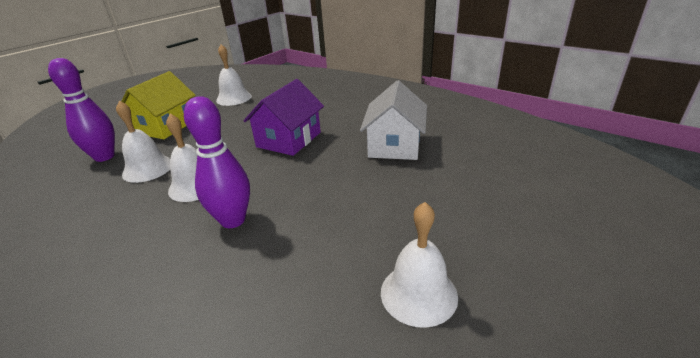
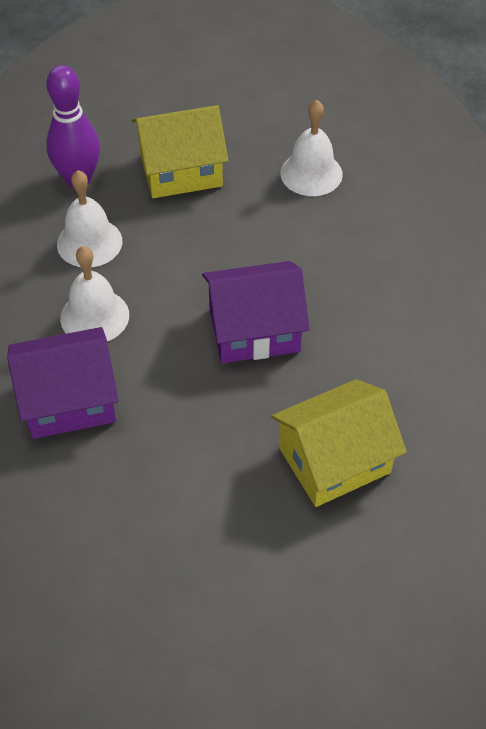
camera: 50 degrees right, 20 degrees up
(233, 220) = (68, 400): purple bowling pin -> purple house
(394, 145) = (334, 460): white house -> yellow house
(418, 293) = (80, 629): white bell -> none

